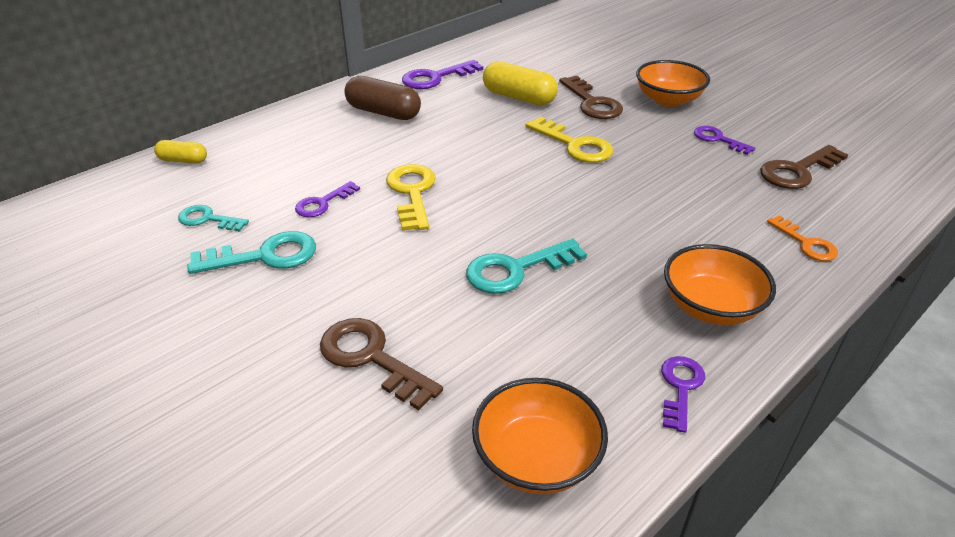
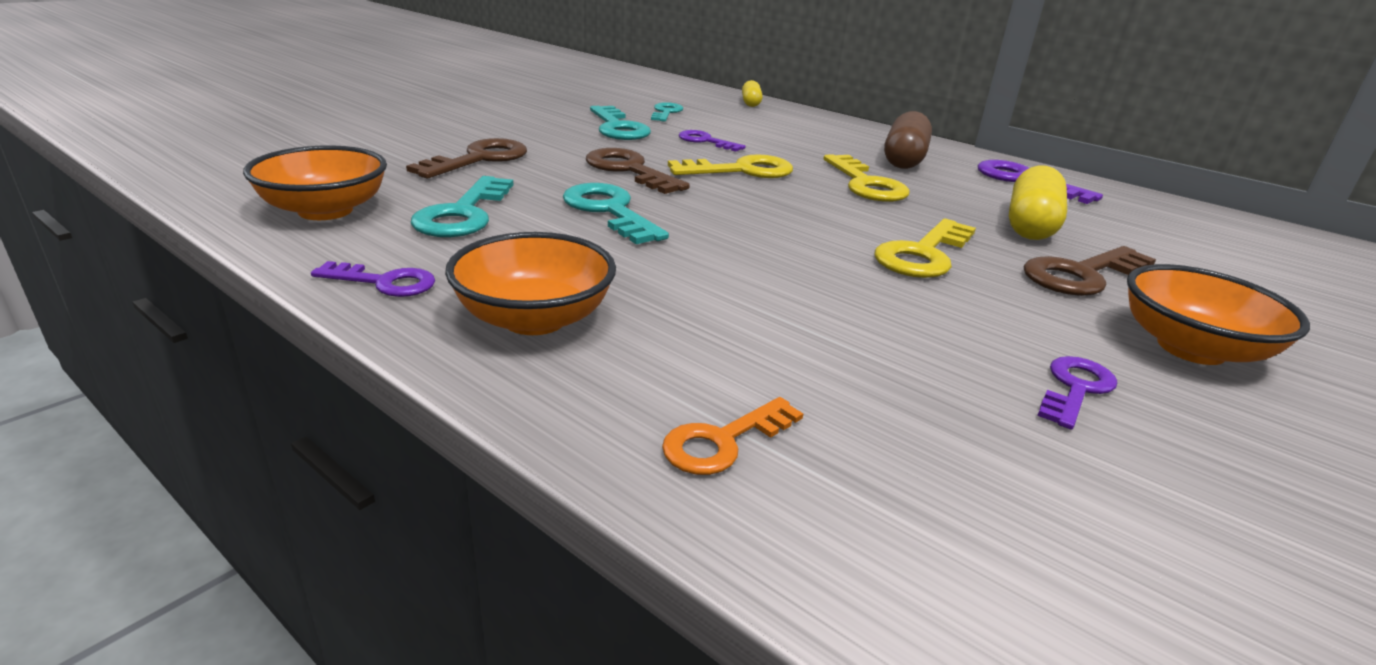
camera: 80 degrees right, 10 degrees down
(444, 140) = (866, 184): none -> yellow key
(533, 356) = (463, 214): none -> turquoise key
(797, 171) = (1025, 484): brown key -> brown key (629, 170)

